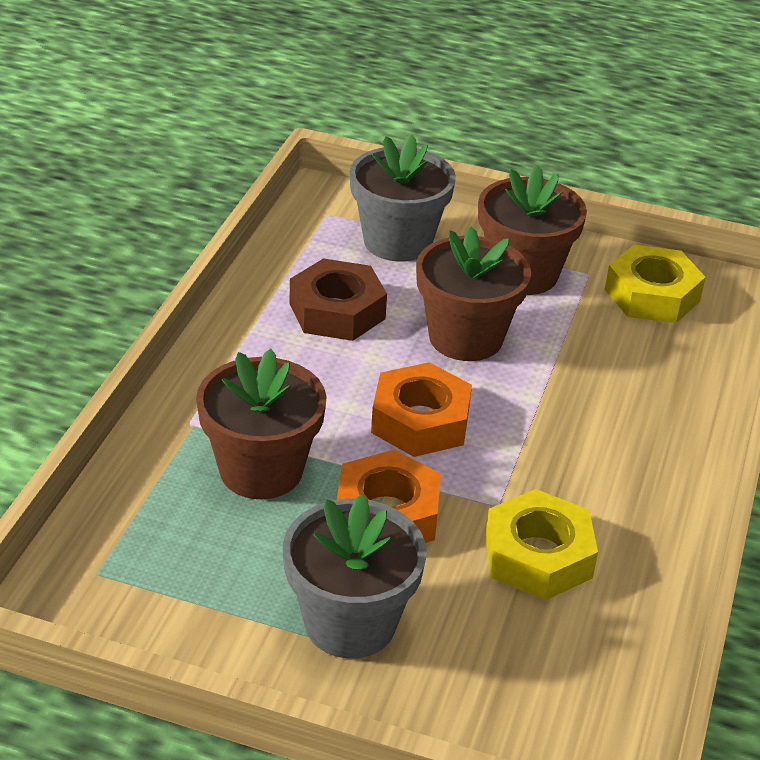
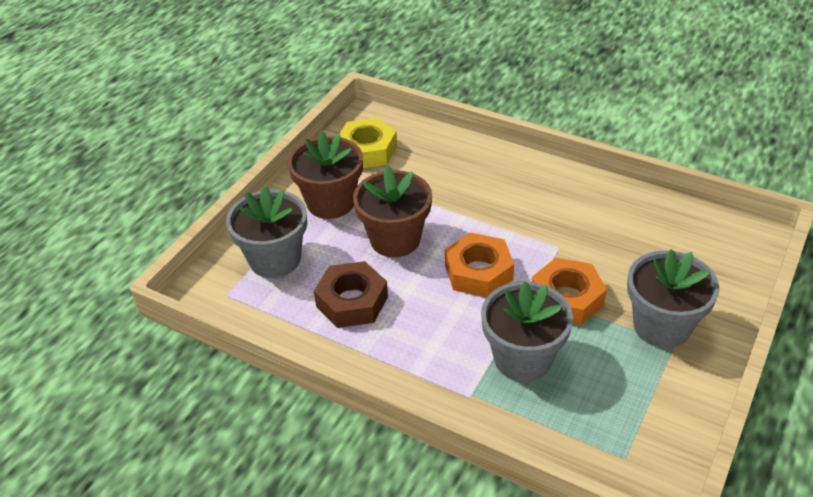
camera: 75 degrees left, 5 degrees up
(261, 470) = (522, 358): brown flower pot -> grey flower pot
(538, 556) = (602, 237): yellow nut -> none

